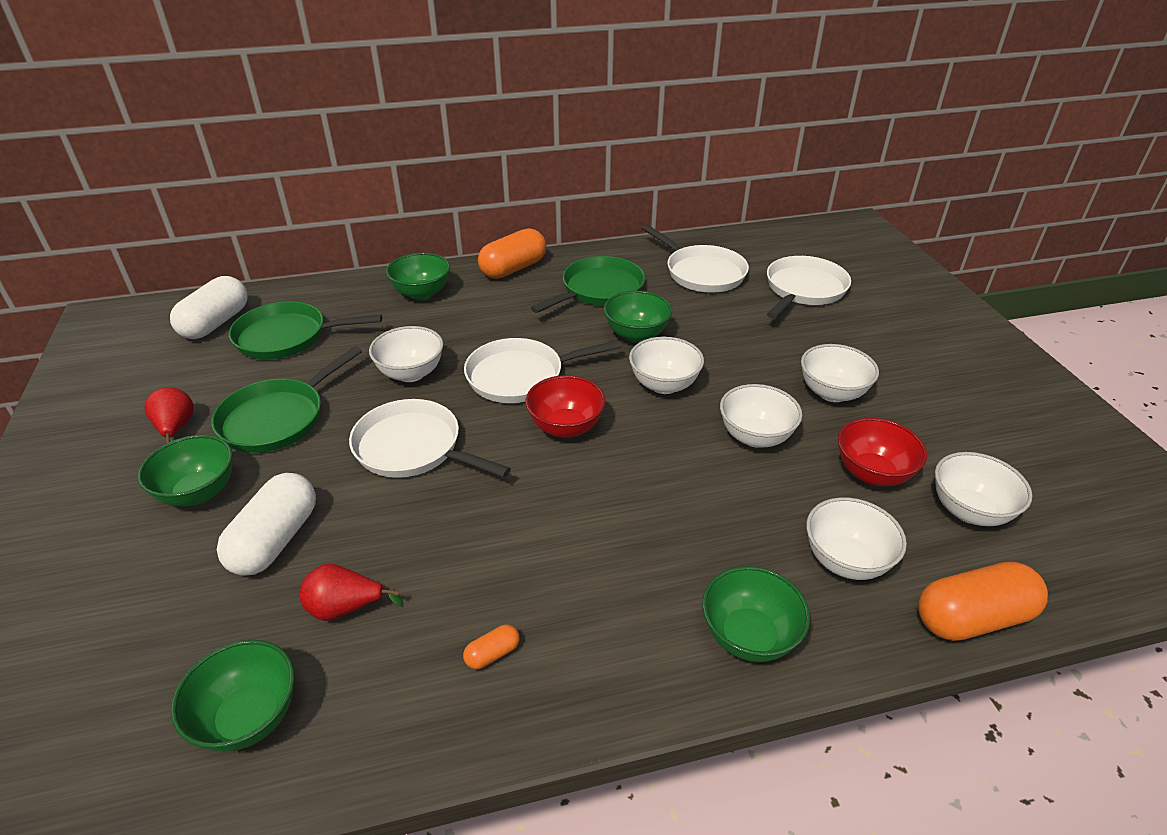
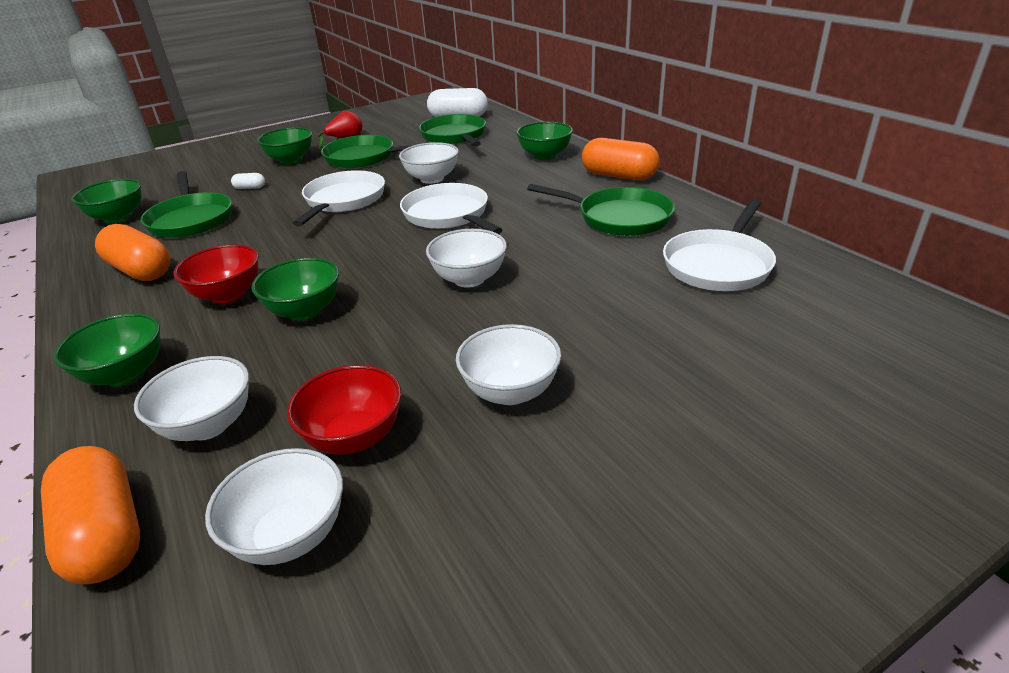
camera: 75 degrees right, 5 degrees down
(275, 540) = (250, 188): white capsule -> white capsule, size x0.44
(346, 608) = (191, 219): red pear -> green pan
(492, 654) = (140, 271): orange capsule -> orange capsule, size x2.27
(566, 427) = (385, 246): red bowl -> red bowl (228, 295)
(636, 334) = (550, 250): green bowl -> green bowl (305, 311)
(755, 436) = (401, 344): white bowl -> none
(803, 290) = (757, 343): white pan -> none

